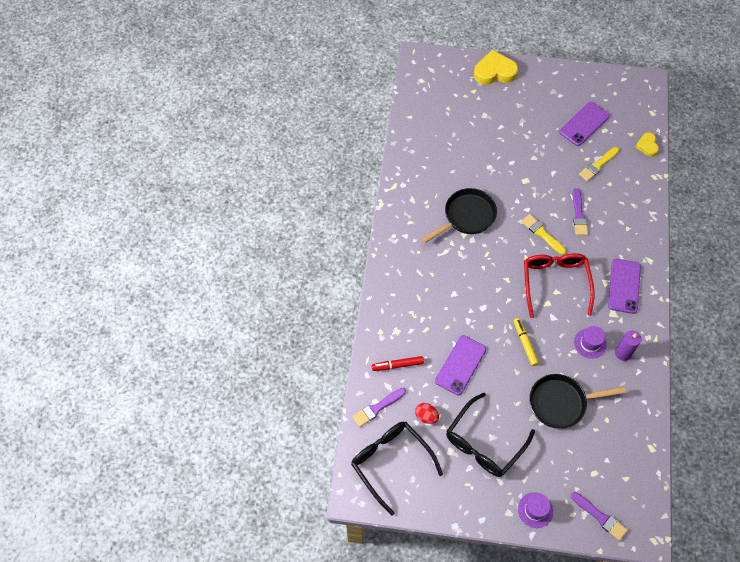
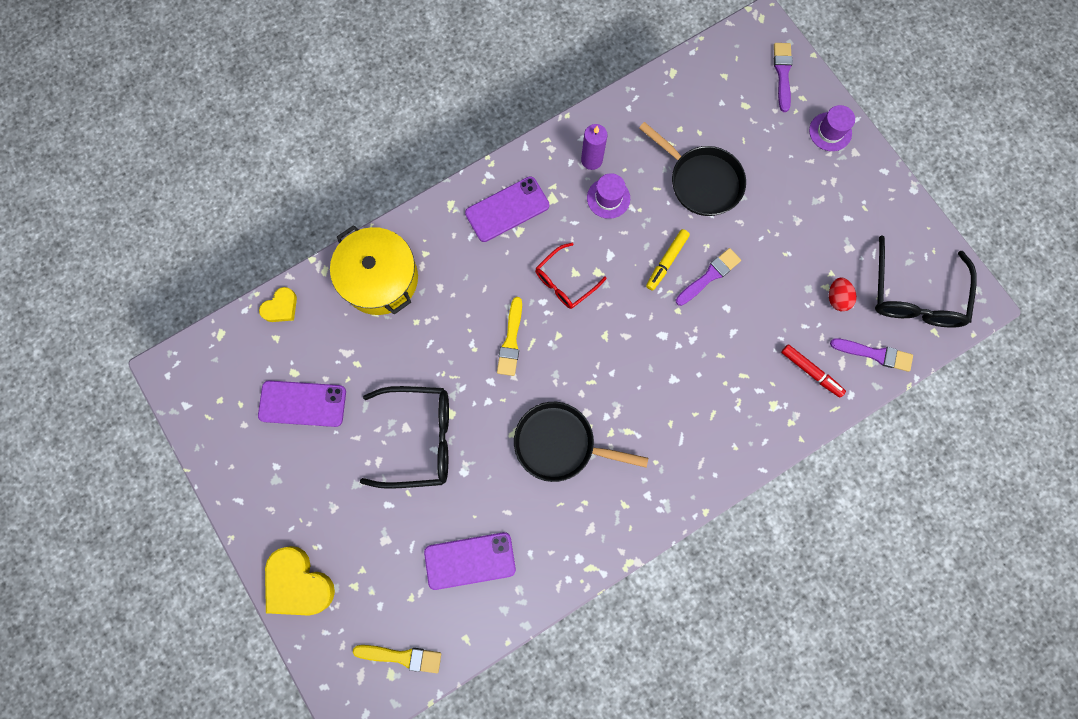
camera: 130 degrees left, 15 degrees up
(460, 365) = (750, 307): purple phone -> purple phone (470, 560)
(484, 442) = (810, 223): black glasses -> black glasses (418, 438)
(555, 283) = (565, 281): red glasses -> red glasses, size x0.61
(579, 215) = (450, 318): purple brush -> purple brush (709, 276)
(598, 165) = (357, 344): yellow brush -> yellow brush (402, 656)
(629, 198) = (380, 279): none -> yellow pot

